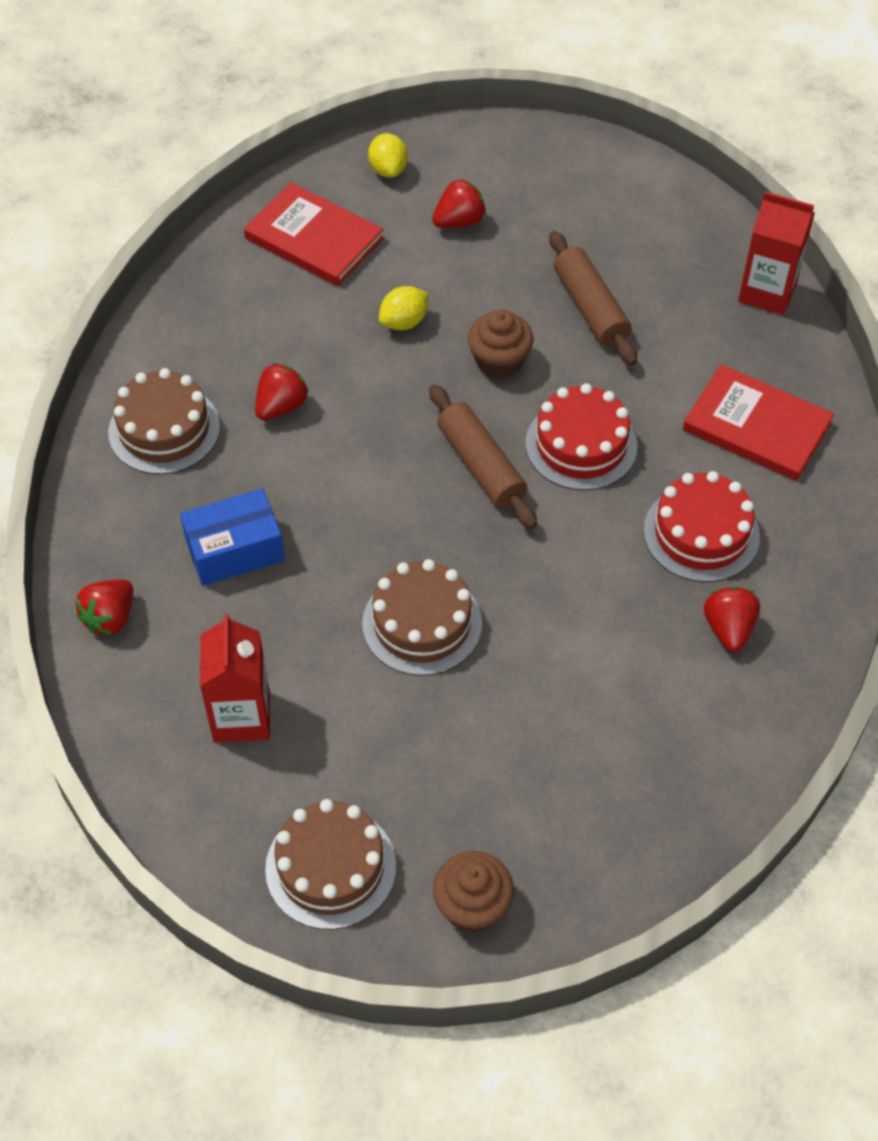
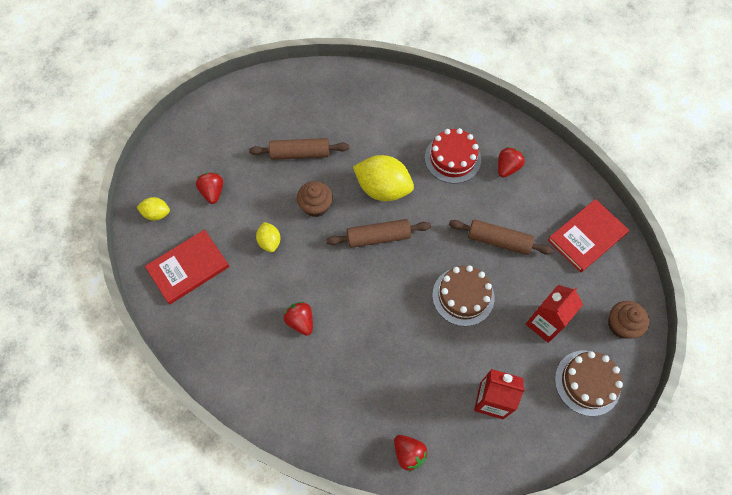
camera: 70 degrees left, 10 degrees up
(164, 429) = (290, 389): brown cake -> none
(235, 550) = (387, 374): blue box -> none
(560, 652) = (498, 241): none -> brown rolling pin
(581, 445) = (383, 189): red cake -> yellow lemon
(728, 629) = (507, 168): red strawberry -> red strawberry turned 105 degrees clockwise
(756, 426) = (401, 113): red book -> red book (587, 236)
(767, 292) = (324, 78): red carton -> red carton (545, 323)

